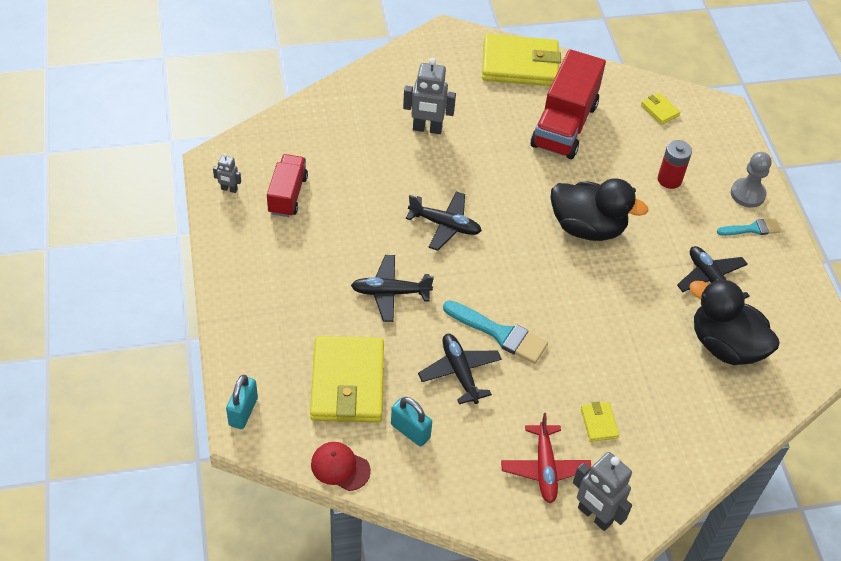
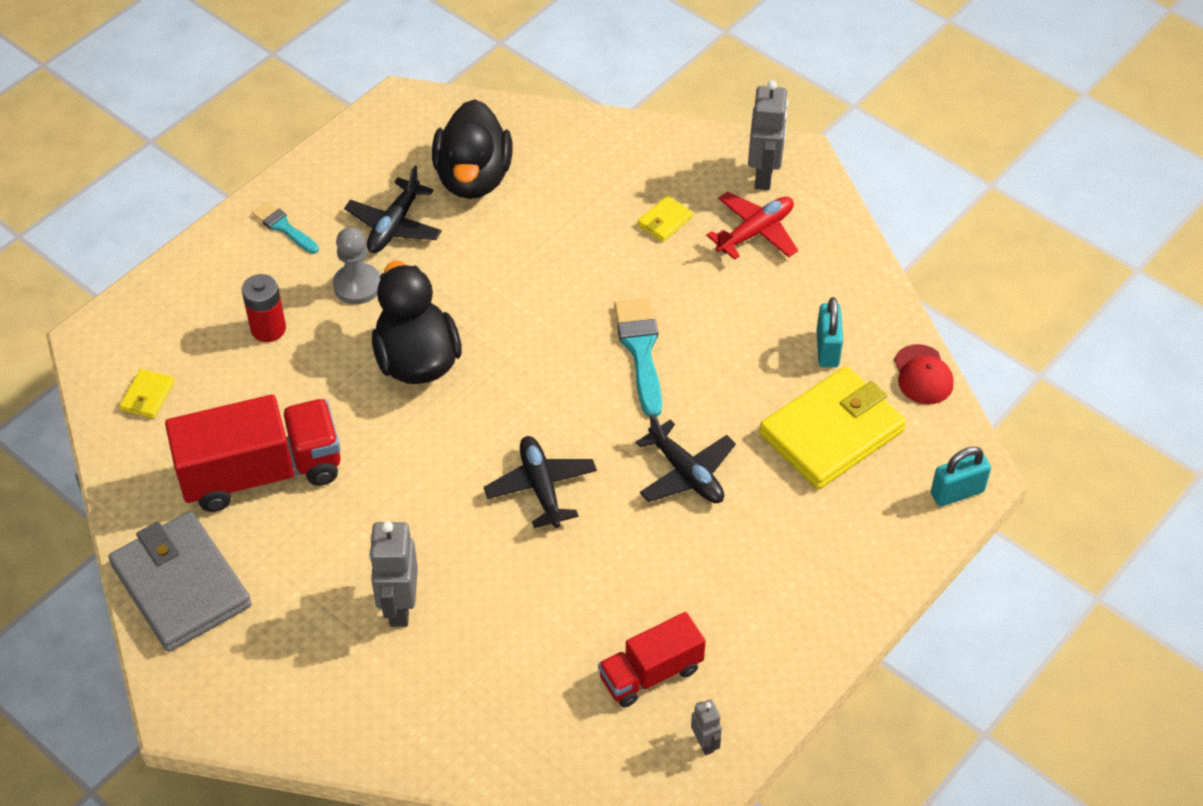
camera: 125 degrees left, 0 degrees up
(427, 129) = (399, 607): grey robot -> grey robot turned 150 degrees counterclockwise
(460, 372) = (721, 353): black plane -> none
(519, 64) = (181, 585): yellow wallet -> grey wallet
(747, 194) = (229, 253): grey pawn -> grey pawn (357, 285)

